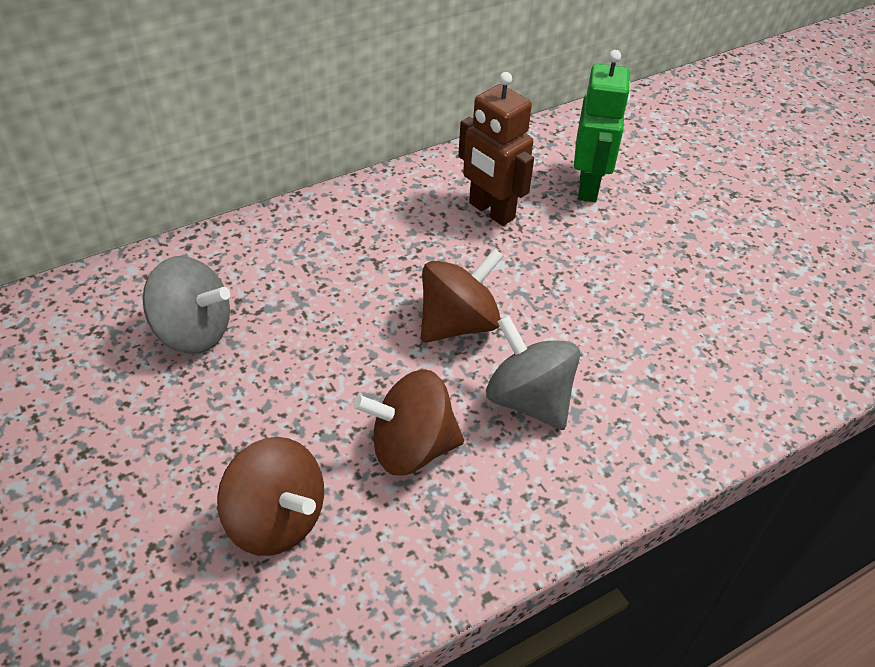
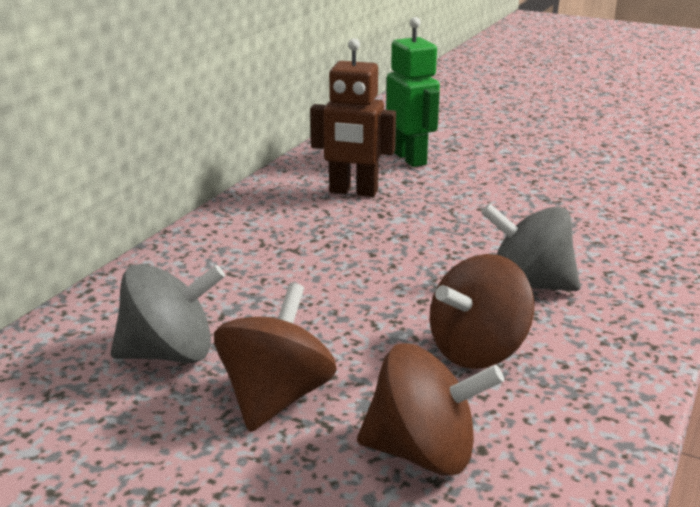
camera: 30 degrees left, 20 degrees down
(458, 323) = (413, 261): brown spinning top -> brown spinning top (276, 397)

